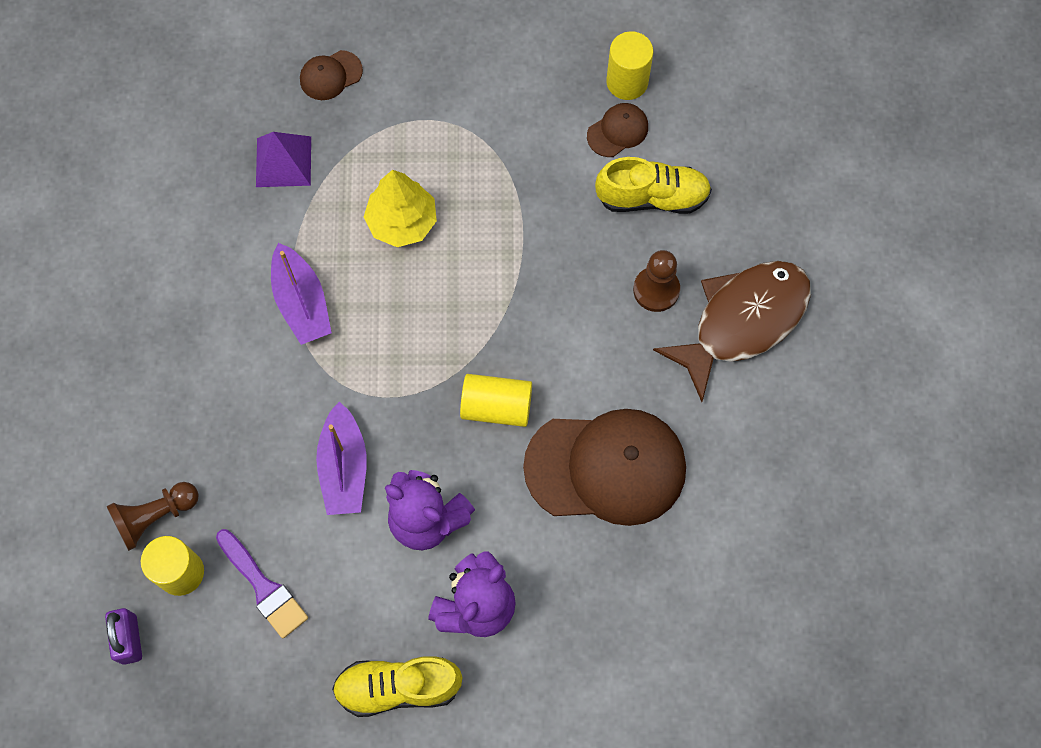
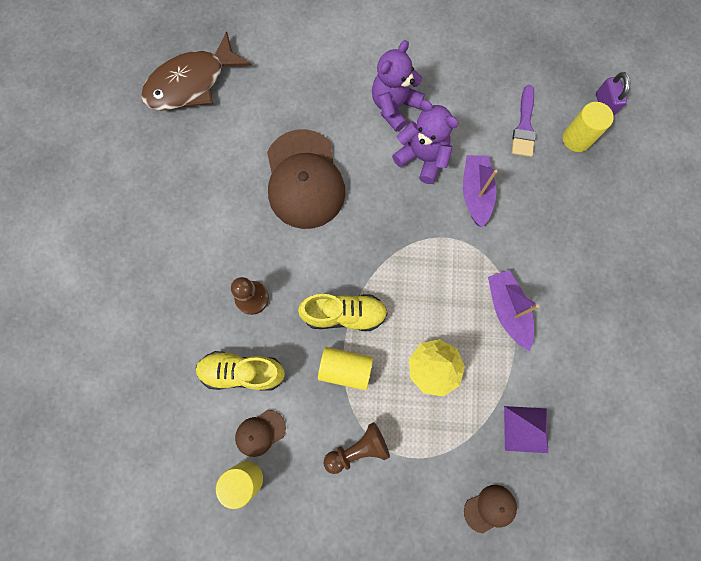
camera: 175 degrees left, 5 degrees up
(155, 516) = (596, 173): brown pawn -> brown pawn (358, 449)
(264, 587) = (524, 126): purple brush -> purple brush turned 135 degrees counterclockwise
(398, 687) = (442, 67): yellow shoe -> yellow shoe (344, 314)
(496, 407) = (373, 224): yellow cylinder -> yellow cylinder (345, 369)
(606, 467) = (304, 179): brown cap -> brown cap turned 105 degrees counterclockwise
(742, 321) = (195, 269): brown fish -> brown fish (192, 83)

